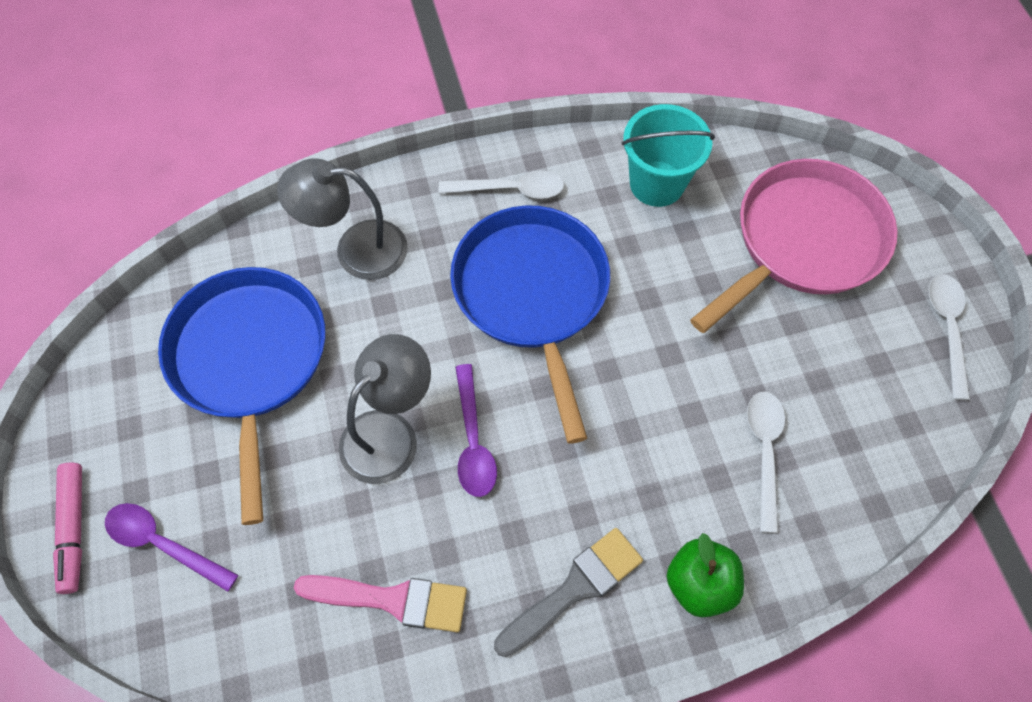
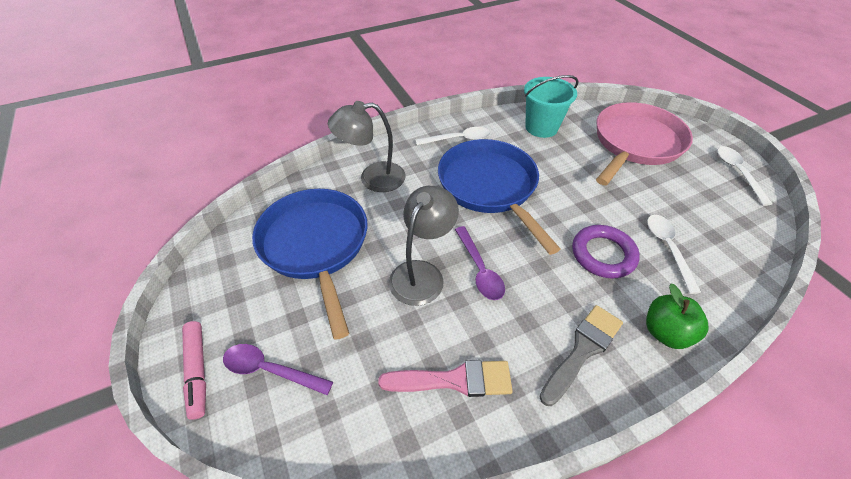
camera: 10 degrees left, 15 degrees down
(662, 445) = (603, 254): none -> purple ring

